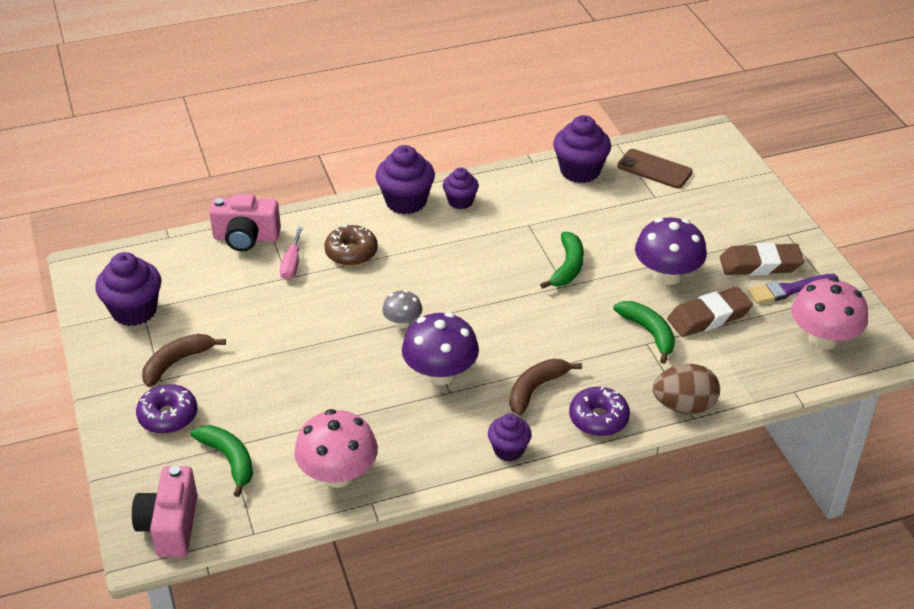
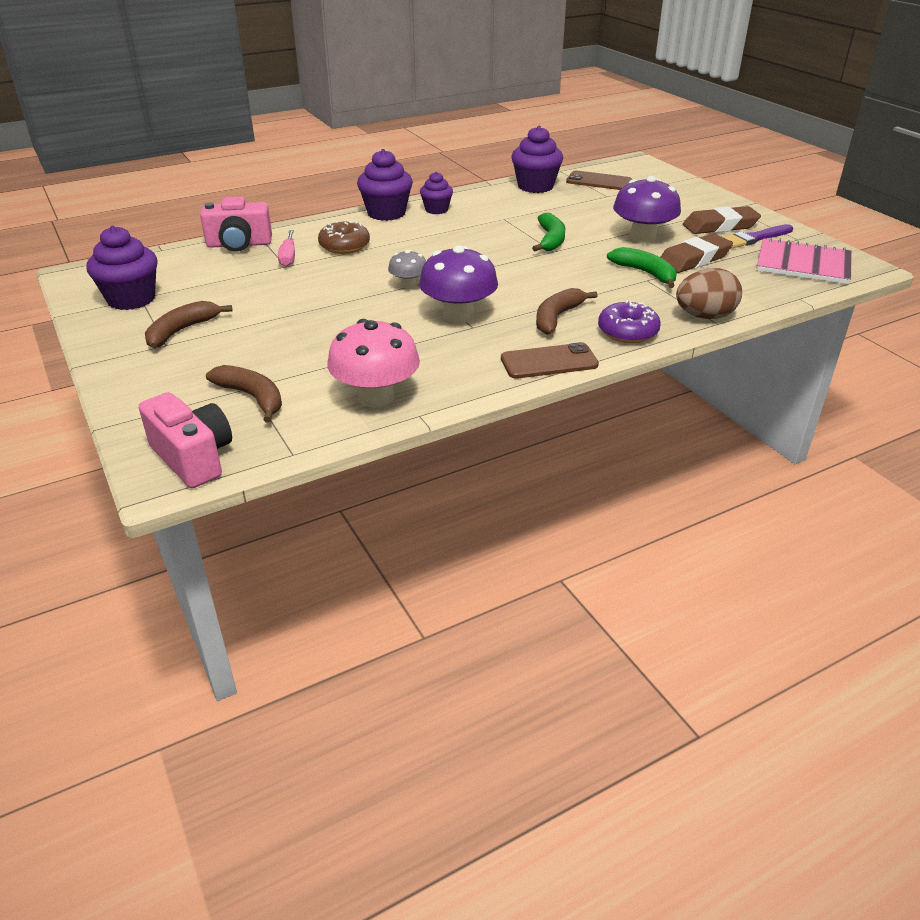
camera: 10 degrees left, 5 degrees down
(168, 416) = (178, 370): purple donut -> none
(170, 526) = (193, 458): pink camera -> pink camera turned 150 degrees clockwise
(229, 460) = (252, 397): green banana -> brown banana
(508, 450) = (549, 362): purple cupcake -> brown phone
(823, 338) = (803, 264): pink mushroom -> pink notebook

